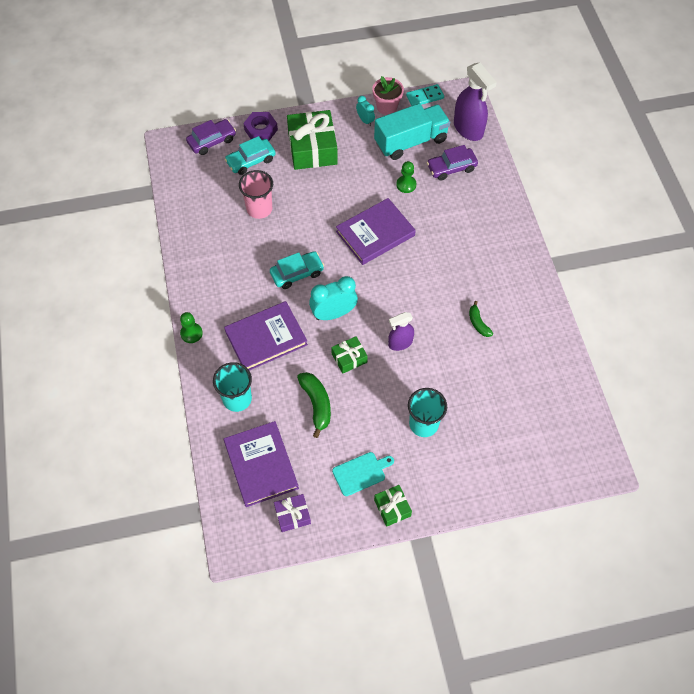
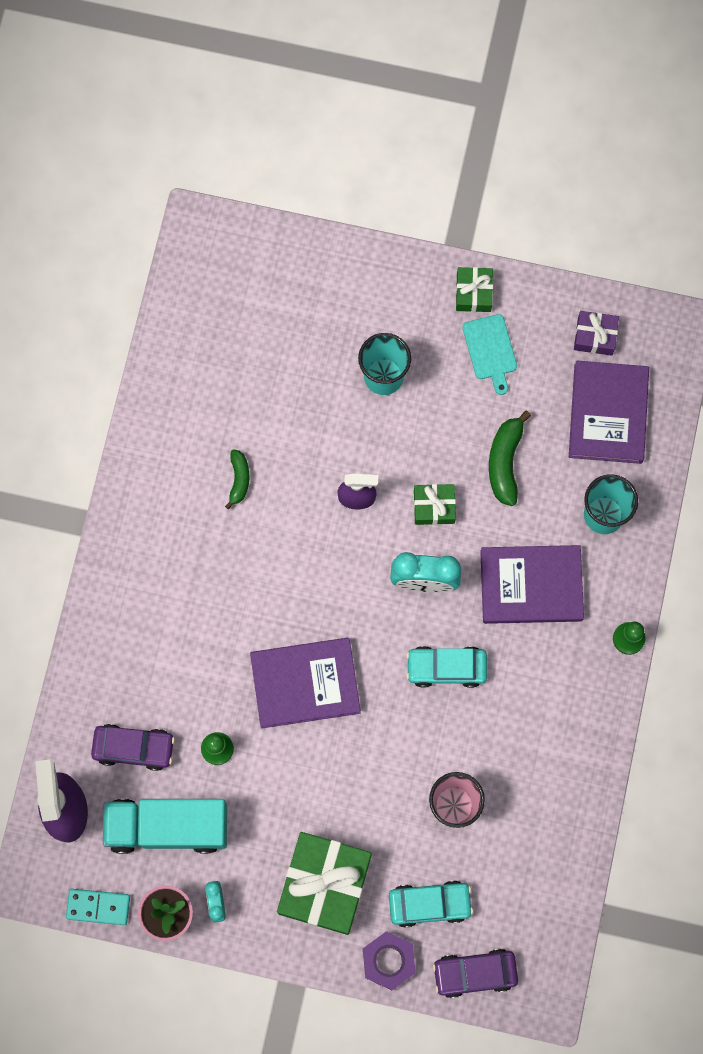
camera: 155 degrees left, 15 degrees up
(361, 473) = (490, 350): turquoise cutting board -> turquoise cutting board turned 105 degrees counterclockwise

